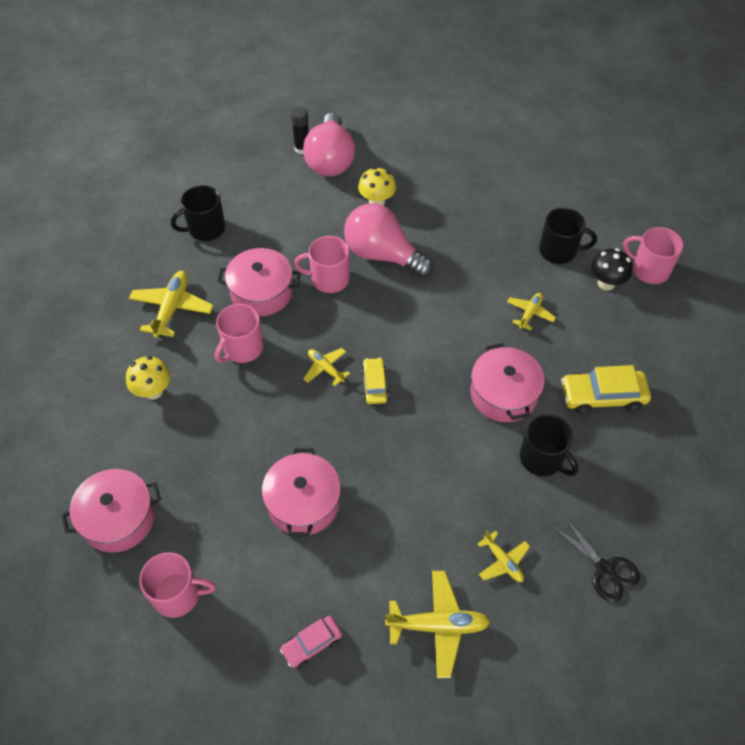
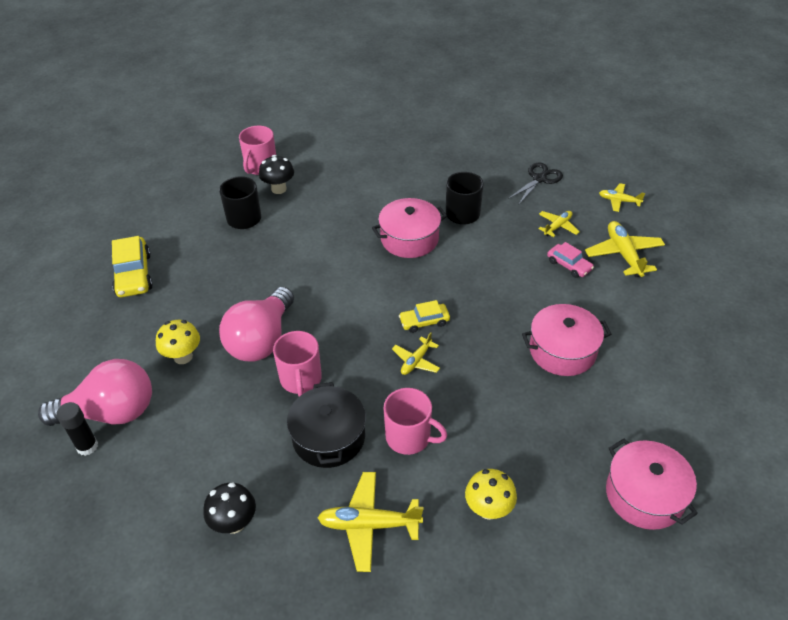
camera: 100 degrees left, 10 degrees down
(178, 595) = (689, 422): pink mug -> none
(205, 229) = (234, 523): black mug -> black mushroom
(261, 292) = (328, 437): pink pot -> black pot
(312, 644) = (677, 322): pink car -> pink car (569, 265)
(530, 313) = (320, 230): yellow plane -> yellow plane (619, 201)
(602, 396) = (395, 186): yellow car -> yellow car (133, 274)

